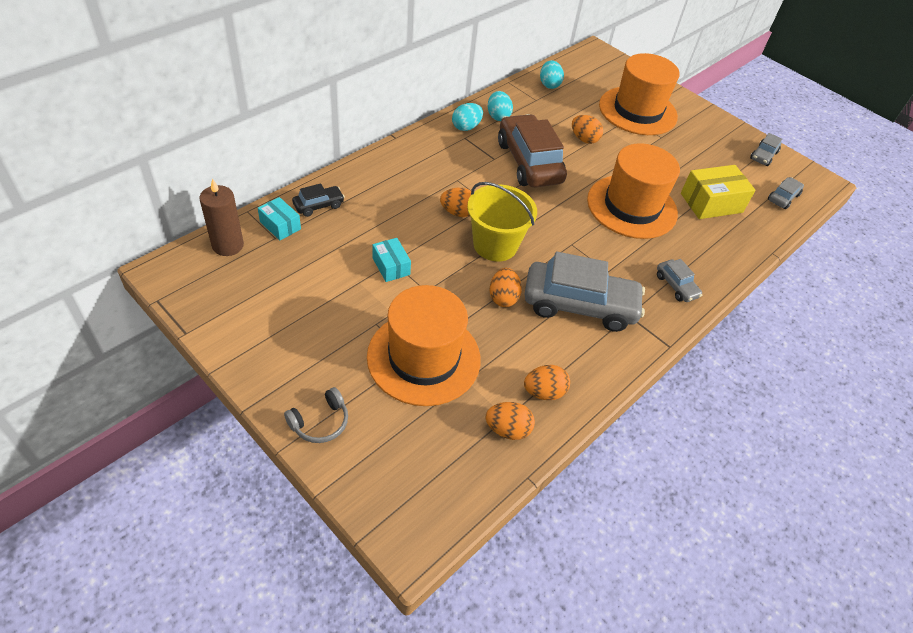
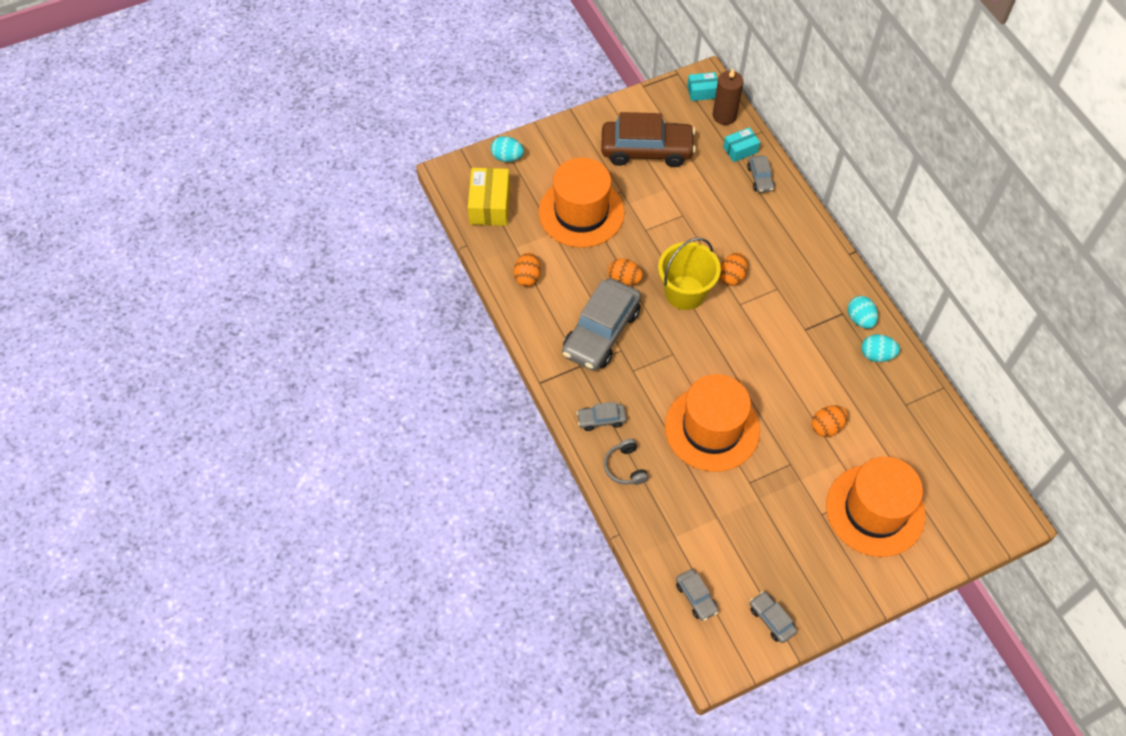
camera: 115 degrees right, 10 degrees up
(318, 205) = (760, 178): black car -> grey car
(320, 422) = (548, 145): grey headphones -> grey headphones (625, 467)
(391, 266) = (677, 212): turquoise box -> turquoise box (702, 92)
(507, 429) = (505, 245): orange egg -> none
(529, 162) = (795, 358): brown car -> brown car (646, 150)
(549, 84) = (936, 430): turquoise egg -> turquoise egg (507, 157)
(711, 203) = (702, 511): yellow box -> yellow box (489, 205)

